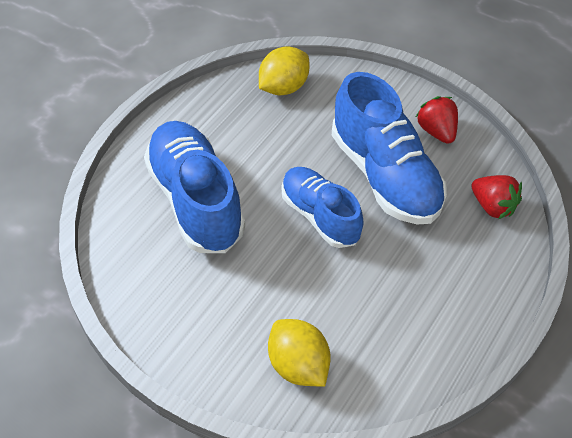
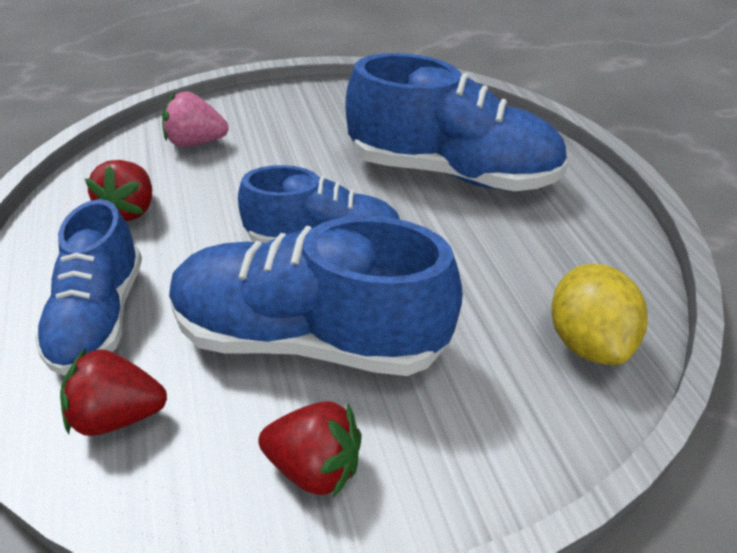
camera: 130 degrees right, 10 degrees down
(298, 365) = (196, 142): yellow lemon -> pink strawberry
(395, 331) = (130, 210): none -> red strawberry
(467, 264) = (99, 316): none -> blue shoe

